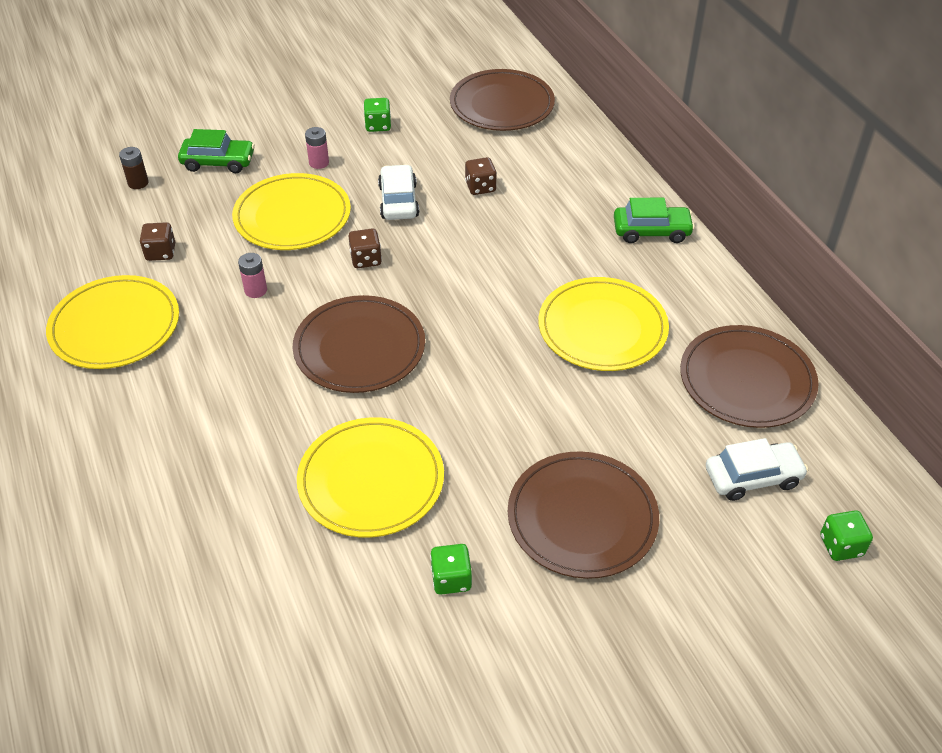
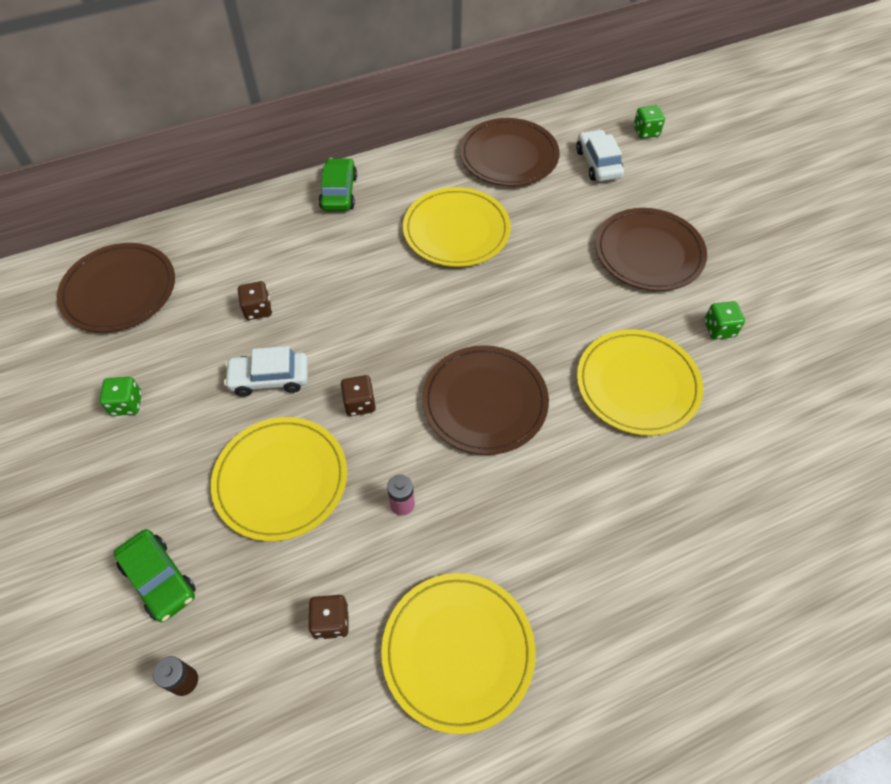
camera: 90 degrees left, 10 degrees up
(218, 162) = (159, 579): green car -> green car turned 135 degrees clockwise
(319, 163) = (186, 461): pink battery -> none

